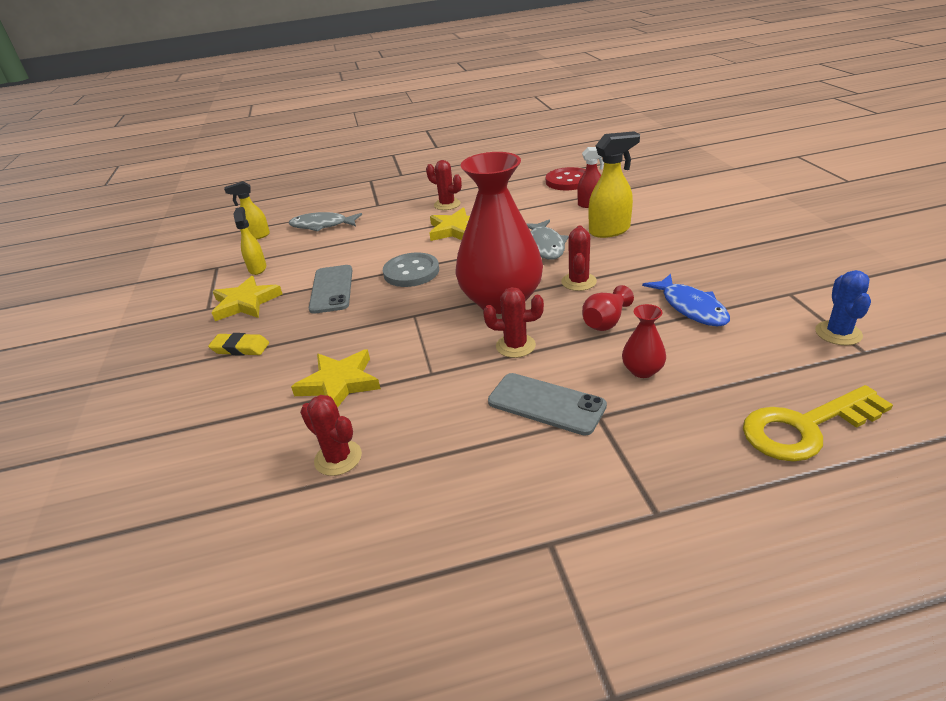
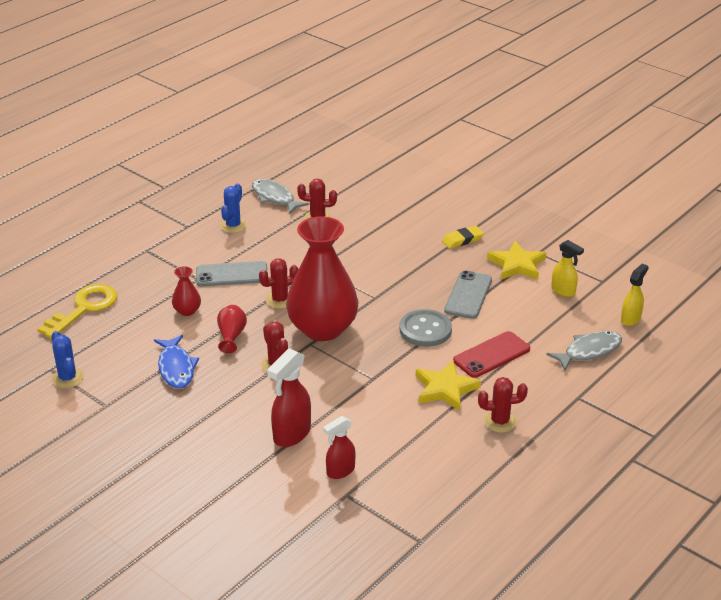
camera: 140 degrees right, 0 degrees up
(331, 289) = (468, 295): grey phone -> grey phone turned 60 degrees clockwise
(339, 383) = (366, 245): yellow star -> none
(390, 241) = (491, 355): none -> red phone
(471, 503) = (233, 225): none -> blue cactus
(545, 245) = (337, 395): grey fish -> grey fish (275, 198)
(568, 181) = (402, 510): red button -> none
(610, 231) = (291, 434): yellow spray bottle -> red spray bottle
(691, 307) = (176, 368): blue fish -> blue fish turned 135 degrees counterclockwise

